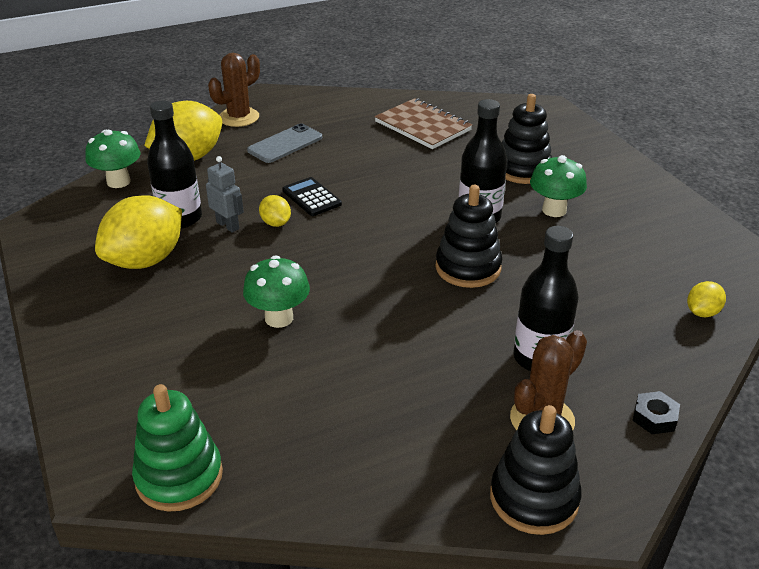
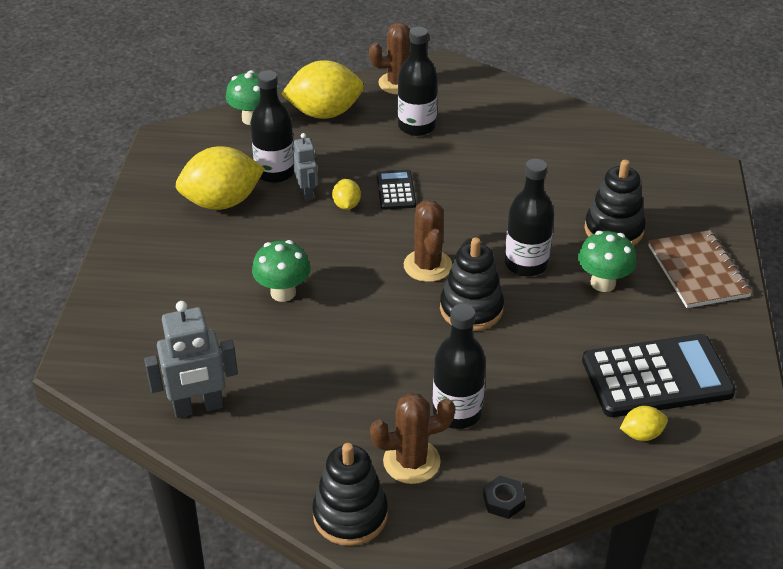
camera: 30 degrees right, 5 degrees up
(179, 477) = (126, 386): green stacking toy -> none
(282, 463) = (198, 407): none -> grey robot
(285, 144) = (417, 126): grey phone -> black bottle
(396, 247) = (427, 266): none -> brown cactus
(422, 126) = (560, 148): brown notebook -> brown notebook (697, 271)
(666, 264) = (656, 377): none -> black calculator

